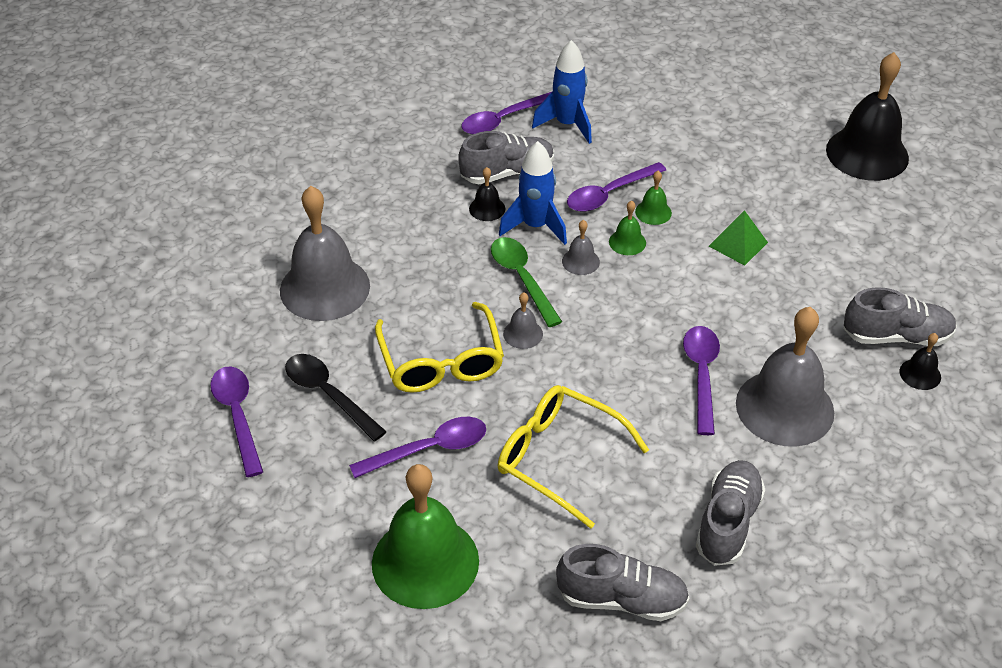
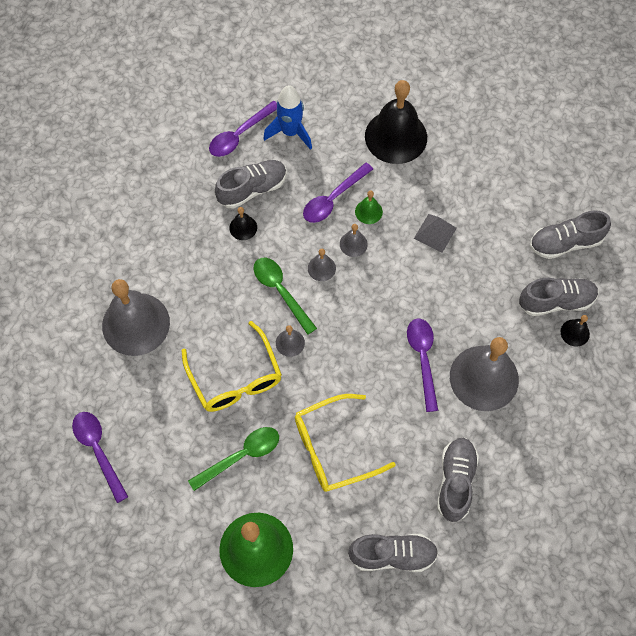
camera: 10 degrees left, 20 degrees up
(328, 395) = (159, 421): black spoon -> none
(429, 449) = (241, 456): purple spoon -> green spoon
(535, 226) = (282, 239): blue rocket -> none
(559, 458) = (333, 448): yellow glasses -> yellow glasses turned 45 degrees counterclockwise
(627, 242) = (353, 244): green bell -> grey bell
(738, 244) = (435, 233): green pyramid -> grey pyramid
(867, 153) = (521, 128): black bell -> black bell (396, 136)
(915, 275) = (565, 243): none -> grey shoe

